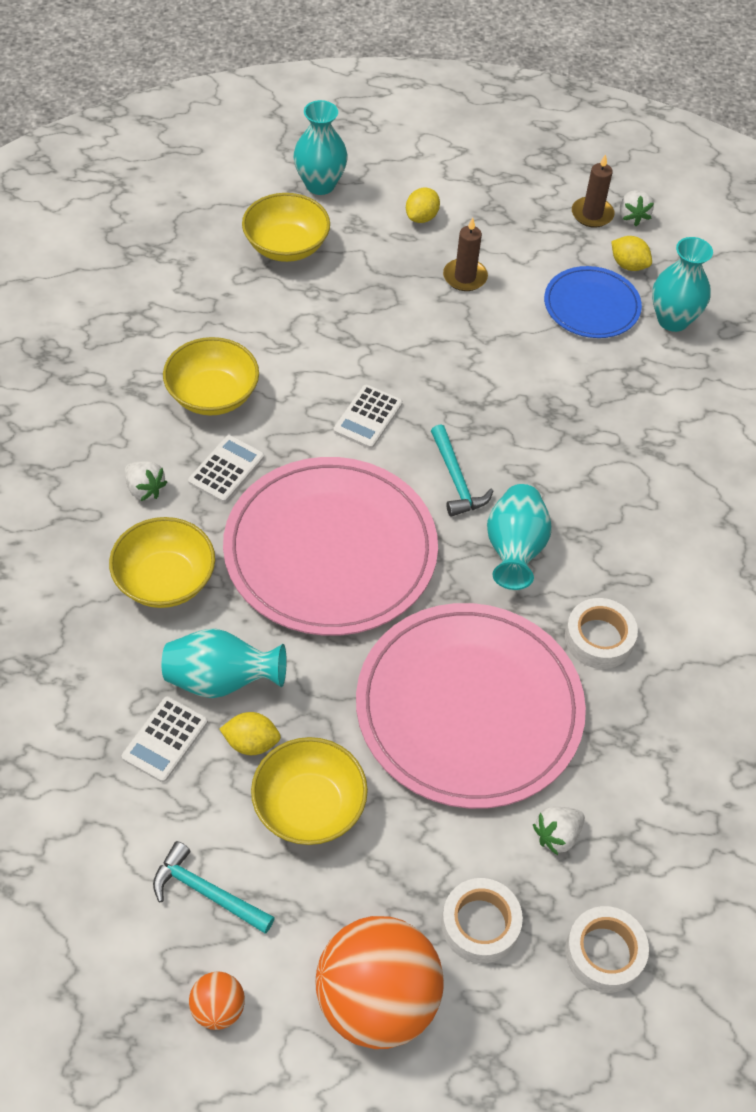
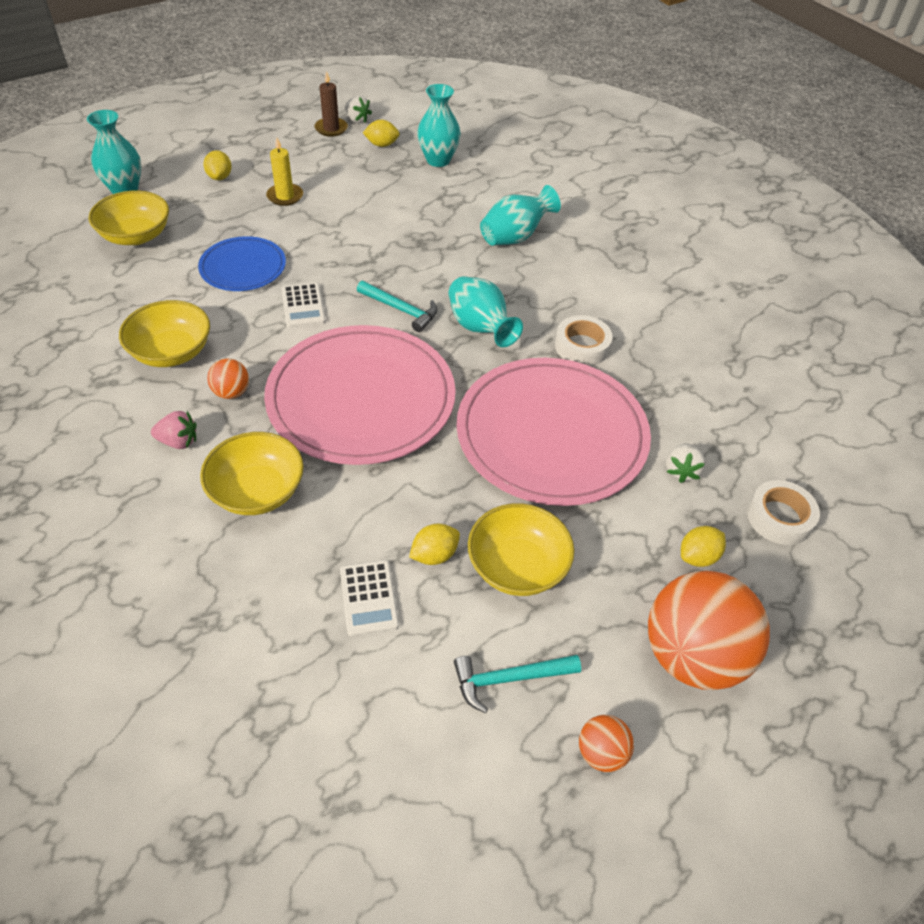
camera: 40 degrees left, 5 degrees down
(145, 489) = (178, 441): white strawberry -> pink strawberry
(221, 680) = (369, 529): turquoise vase -> turquoise vase (515, 237)
(226, 469) = (231, 392): white calculator -> orange ball
(465, 277) = (285, 196): brown candle -> yellow candle
(480, 924) = (698, 556): white tape -> yellow lemon
(591, 306) = (382, 175): blue plate -> blue plate (243, 267)

